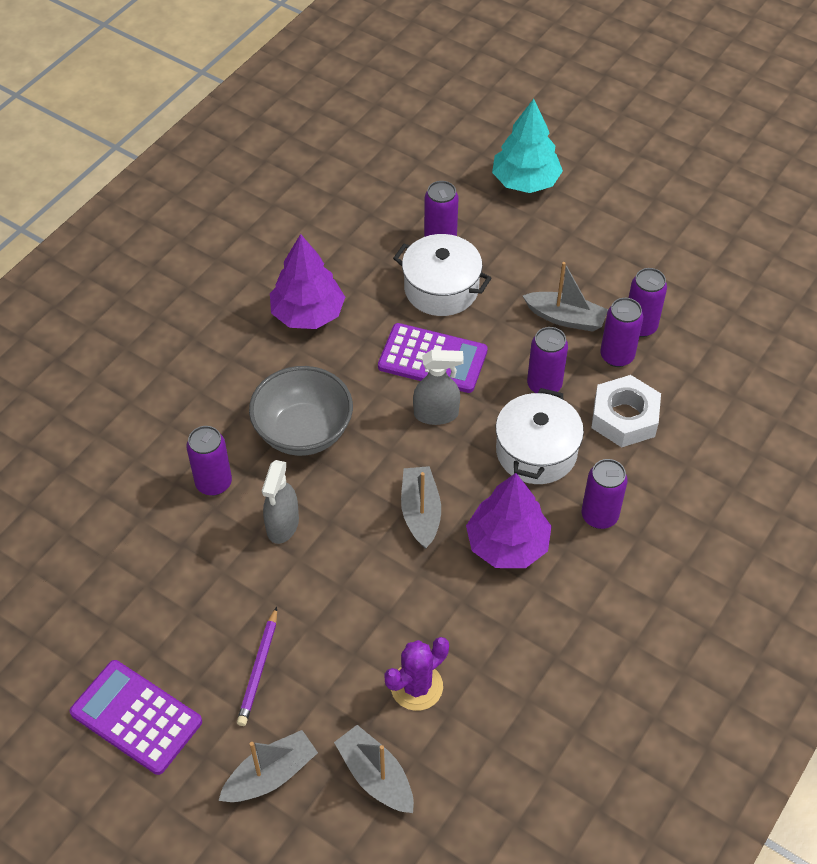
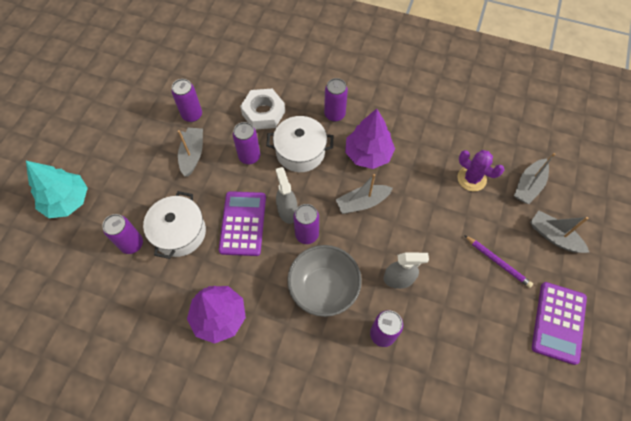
camera: 105 degrees left, 10 degrees up
(259, 669) = (498, 262): purple pencil -> purple pencil turned 45 degrees clockwise
(617, 356) = (218, 123): purple can -> purple can (307, 234)

